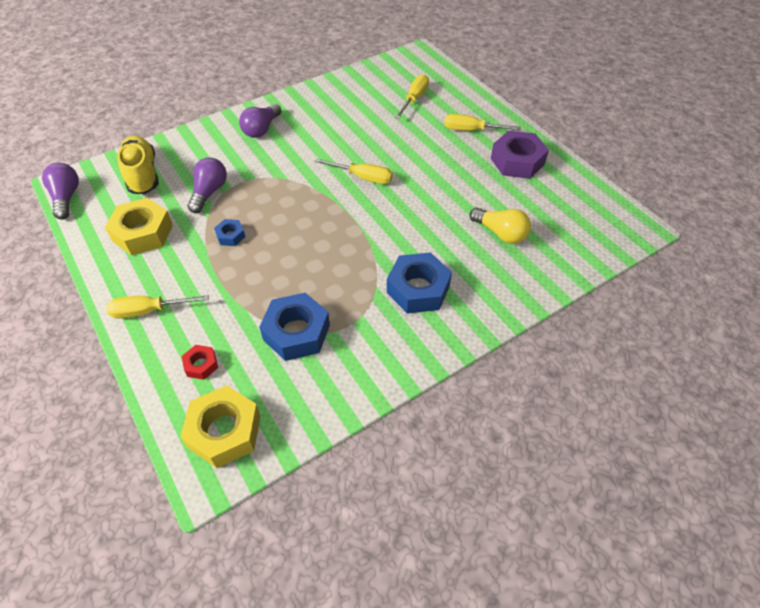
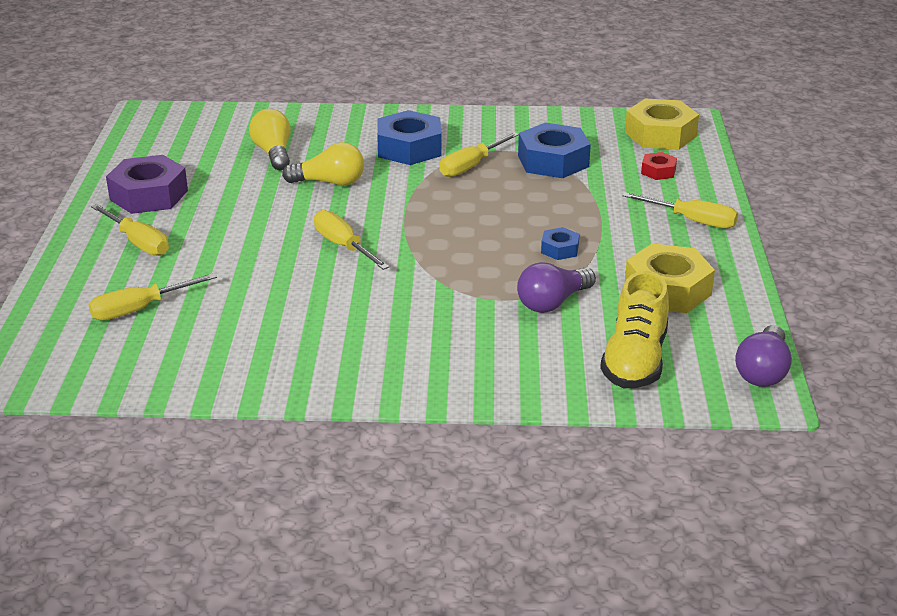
camera: 145 degrees left, 20 degrees down
(262, 129) = (408, 357): purple light bulb -> none
(354, 291) = (471, 166): none -> yellow screwdriver
(430, 224) = (330, 182): none -> yellow light bulb

